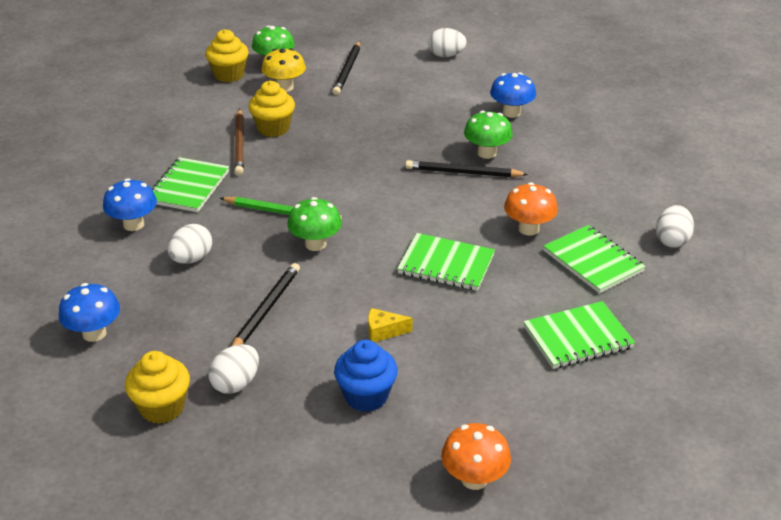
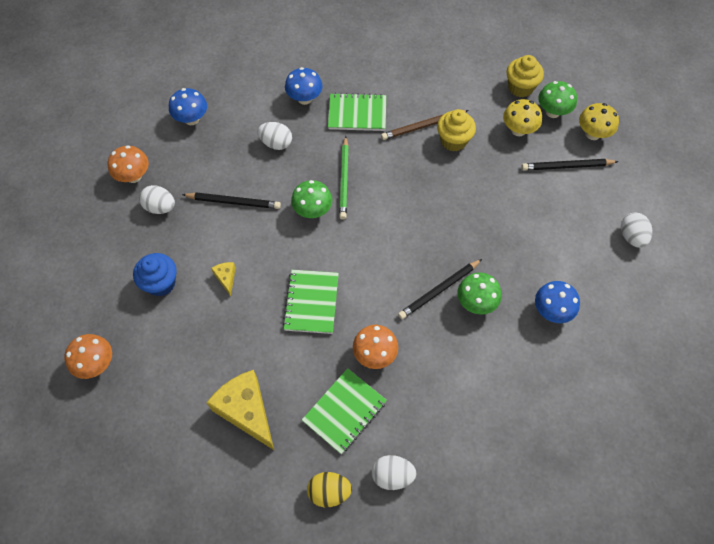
camera: 75 degrees right, 25 degrees up
(162, 408) = (134, 176): yellow cupcake -> orange mushroom
(316, 49) = (592, 134): none -> yellow mushroom
(463, 173) = (439, 290): black pencil -> black pencil turned 120 degrees counterclockwise
(578, 337) = (246, 411): green notebook -> yellow cheese
(686, 287) = (329, 492): none -> yellow egg

